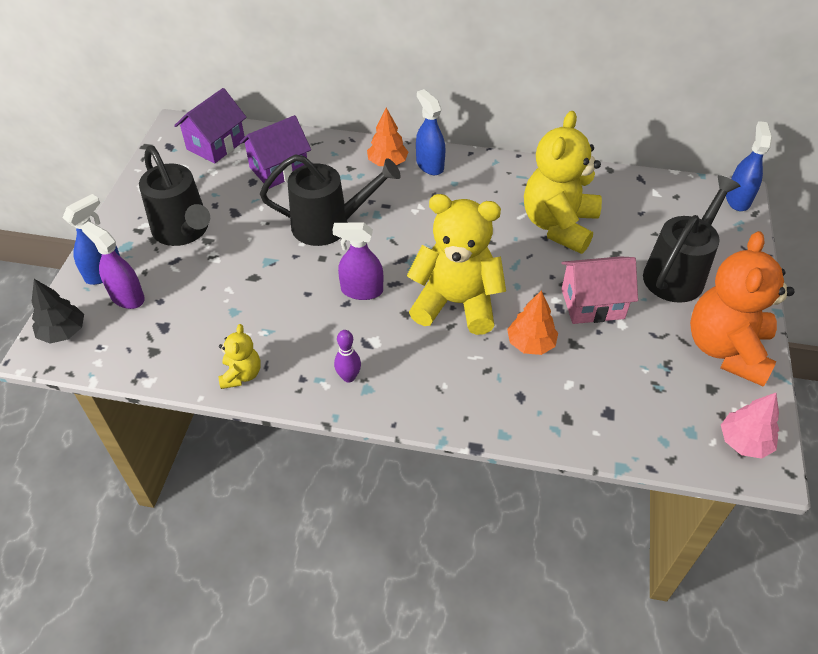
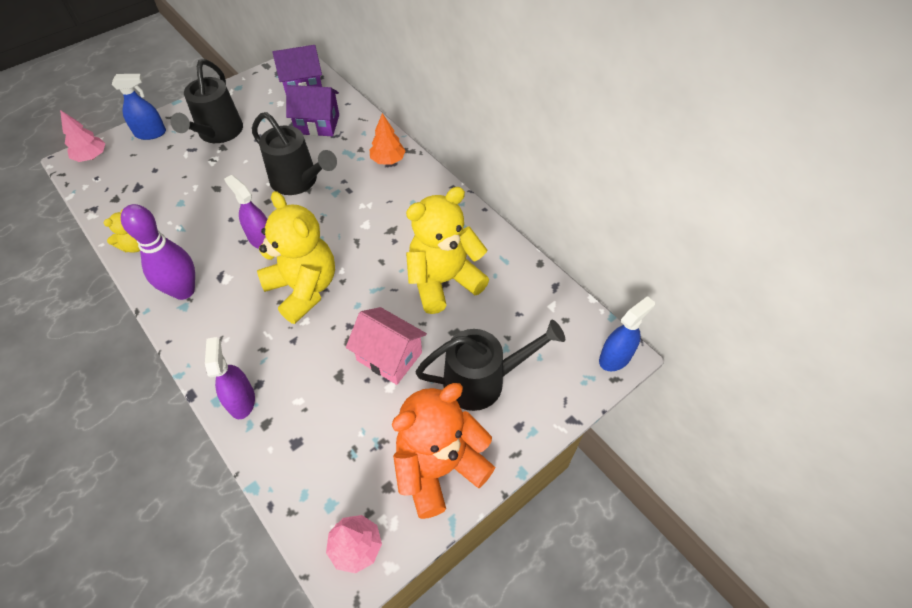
camera: 40 degrees right, 5 degrees up
(63, 332) = (91, 157): black tree -> pink tree
(127, 297) = (143, 156): purple spray bottle -> purple spray bottle (241, 400)
(349, 377) = (184, 291): purple bowling pin -> purple bowling pin, size x2.05
(429, 165) = (413, 178): blue spray bottle -> none
(530, 343) = (312, 353): orange tree -> none

